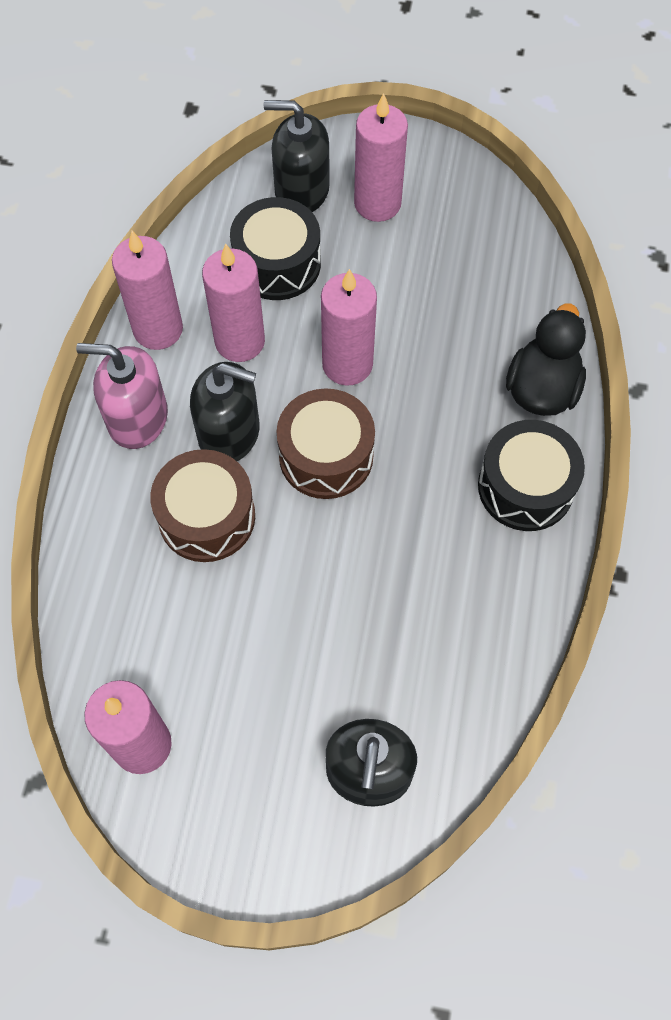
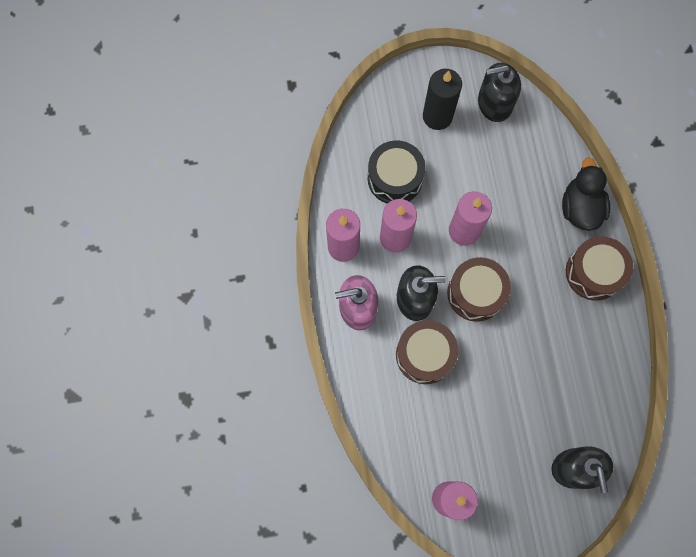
camera: 20 degrees left, 10 degrees up
(301, 190) = (388, 122): black soap dispenser -> black soap dispenser (494, 103)
(377, 203) = (437, 116): pink candle -> black candle
(525, 487) = (594, 272): black drum -> brown drum

